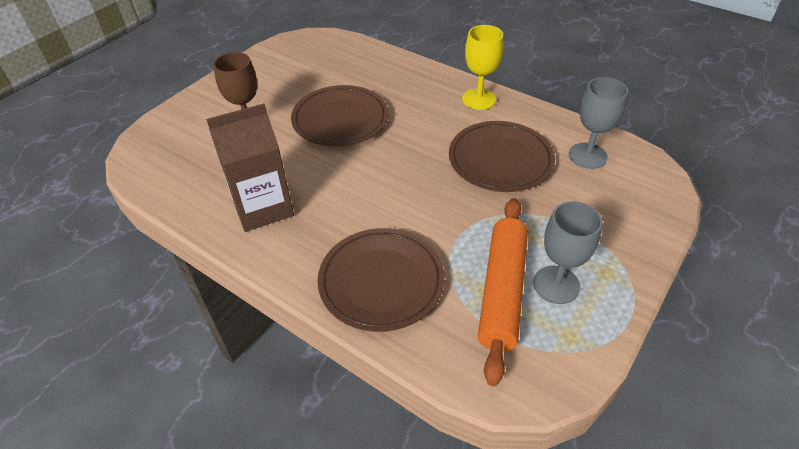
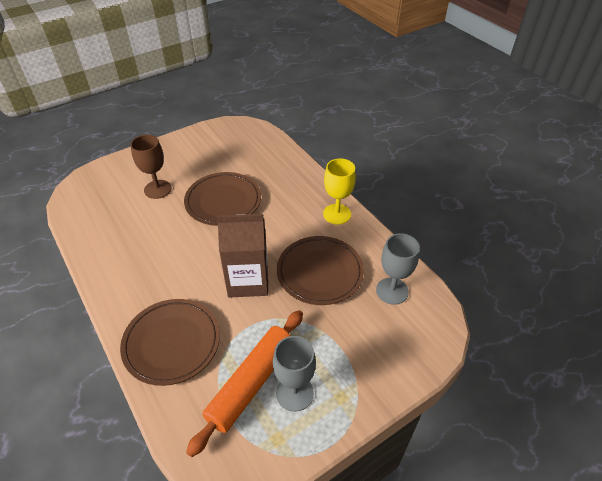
camera: 20 degrees right, 0 degrees up
(263, 207) = (129, 256): brown carton -> brown carton (248, 280)

